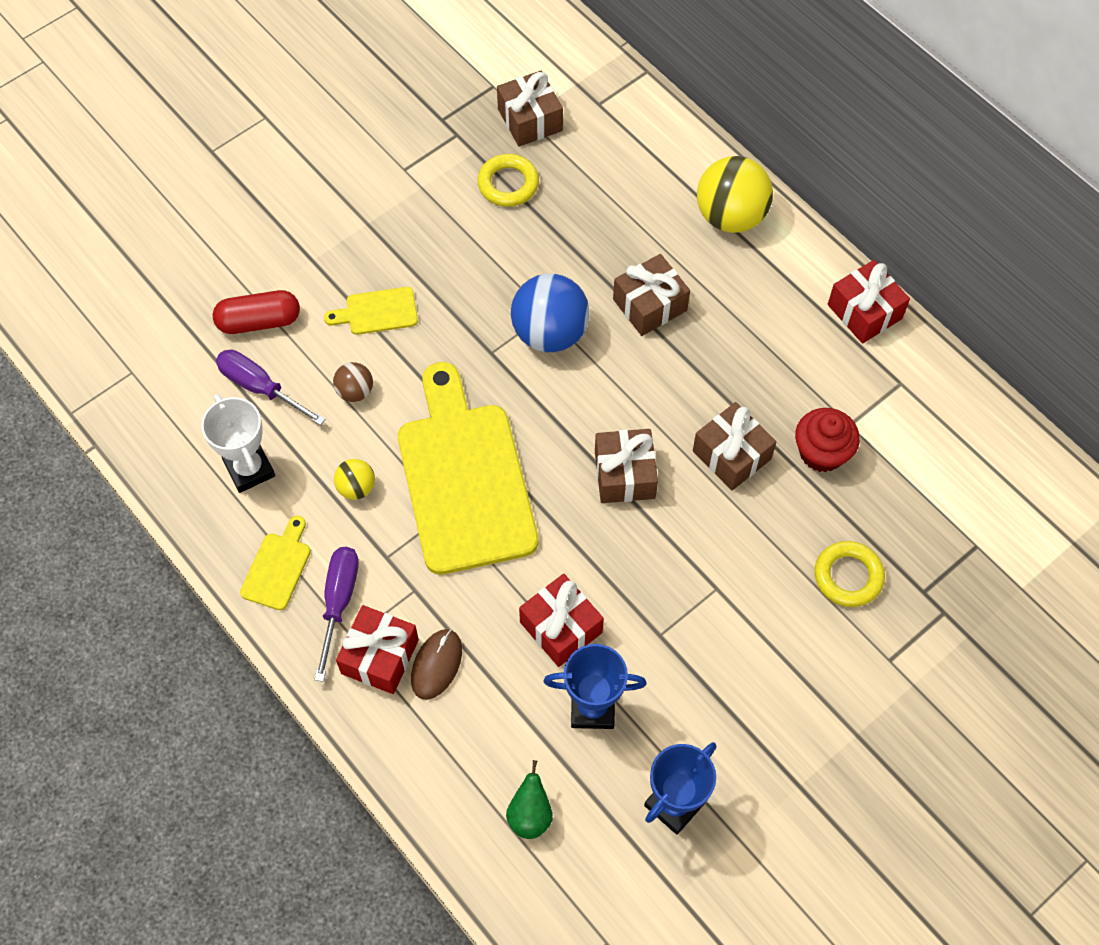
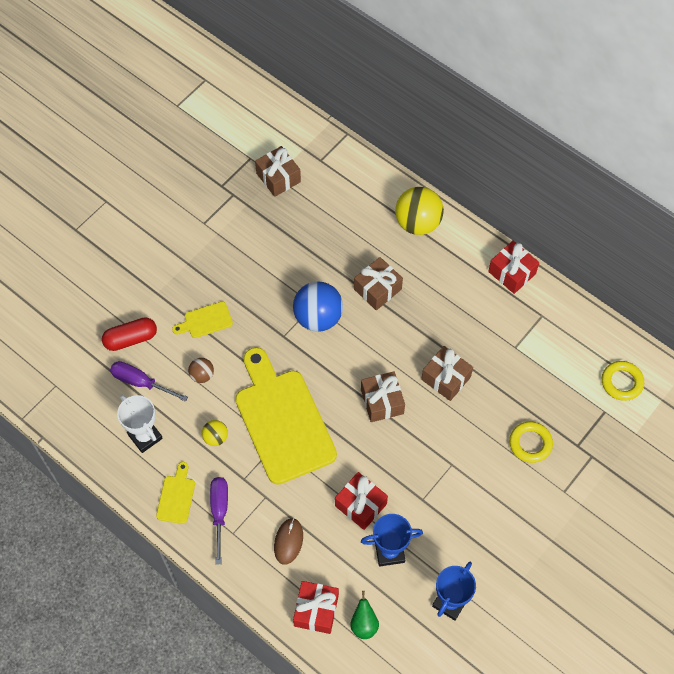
camera: 10 degrees left, 0 degrees up
(380, 656) = (252, 542): red gift -> red gift (316, 610)
(508, 184) = (272, 223): yellow ring -> yellow ring (621, 382)
(821, 452) = (501, 367): red cupcake -> none

